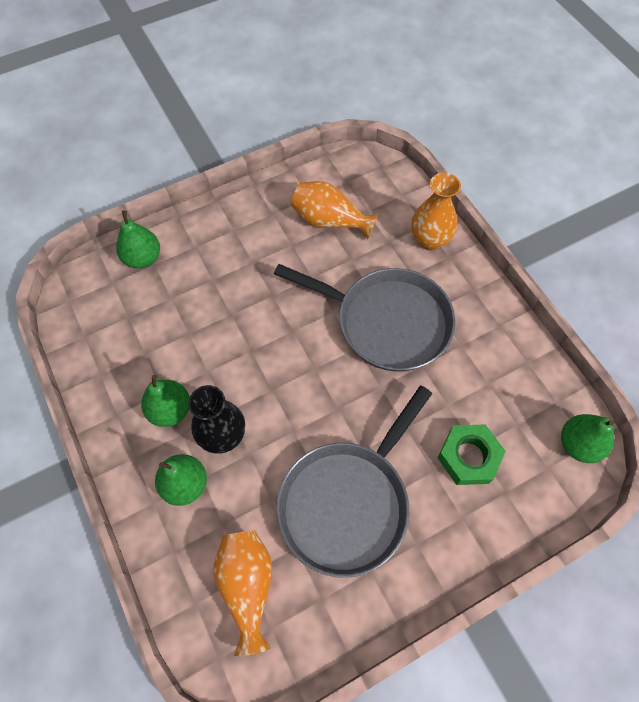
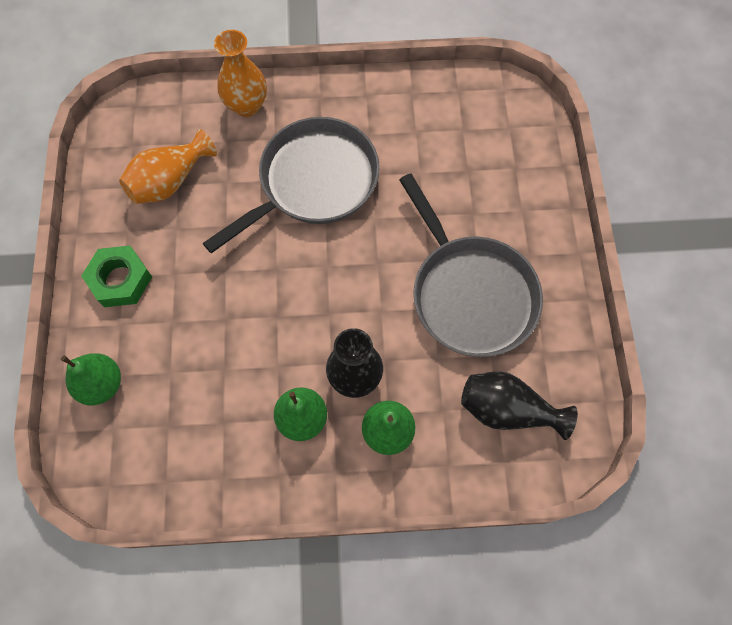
camera: 65 degrees left, 5 degrees up
(247, 586) = (507, 410): orange vase -> black vase
(468, 457) = (473, 180): green nut -> green nut (120, 280)
(578, 444) = (501, 95): green pear -> none

